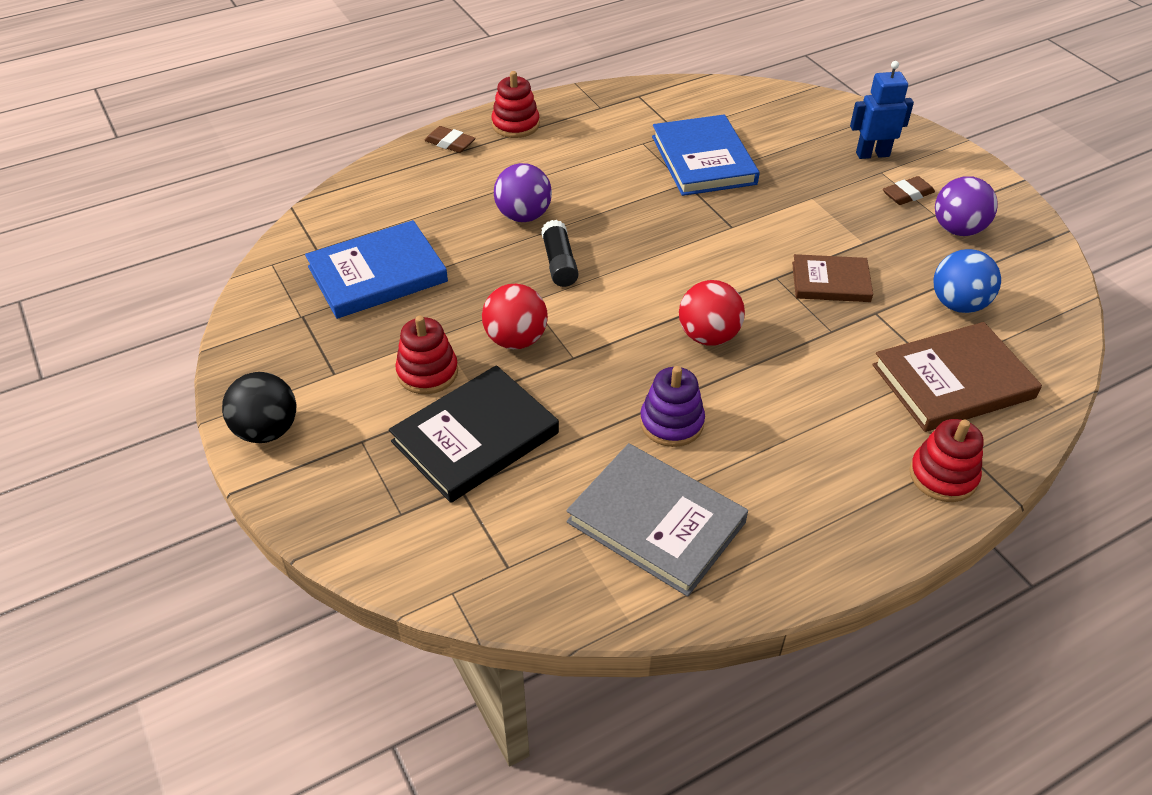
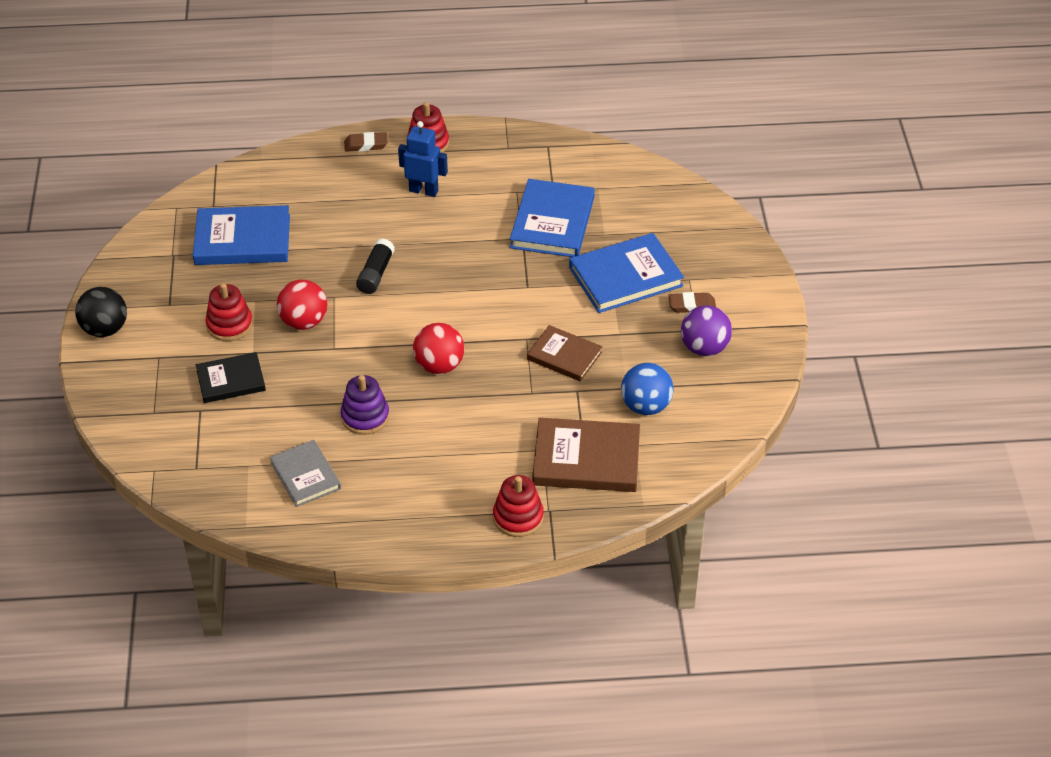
camera: 25 degrees right, 0 degrees up
(450, 143) = (366, 145): brown eraser -> brown eraser turned 60 degrees counterclockwise
(475, 437) = (231, 380): black book -> black book, size x0.63
(523, 216) = (377, 226): purple ball -> none
(656, 522) = (305, 475): grey book -> grey book, size x0.63
(820, 188) = (625, 277): none -> blue book
(872, 154) = (696, 261): blue robot -> blue robot (424, 190)

